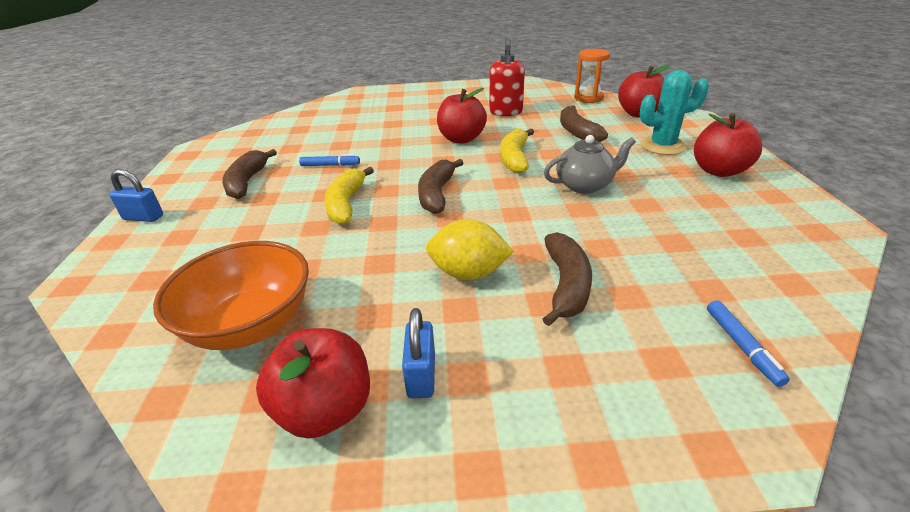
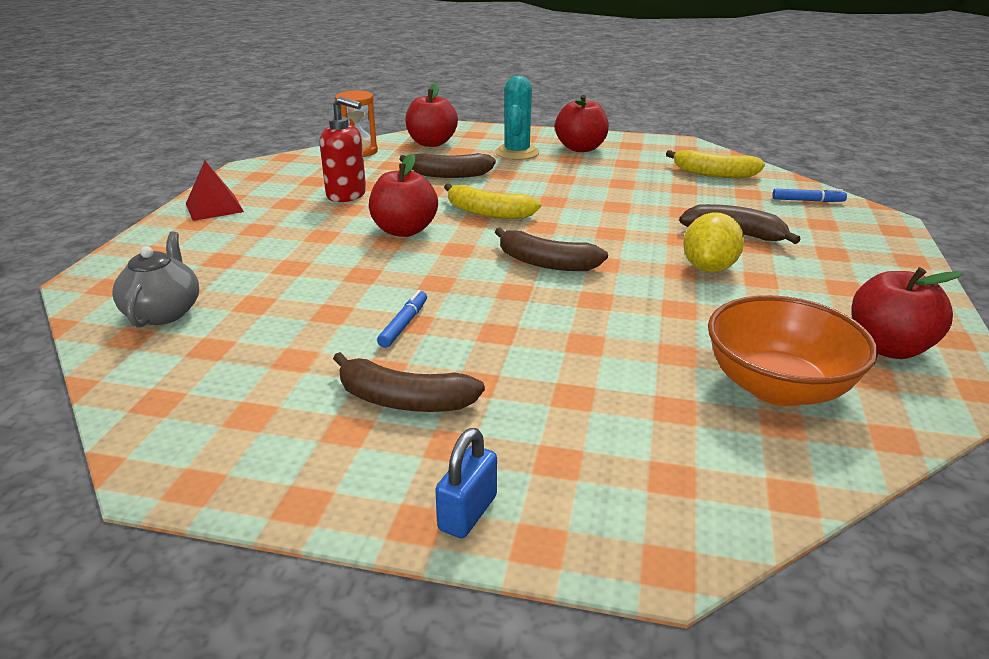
camera: 75 degrees left, 5 degrees down
(346, 204) = (536, 319): yellow banana -> yellow banana (714, 174)
(421, 375) = (844, 304): blue padlock -> none
(458, 89) = (214, 207): none -> red pyramid
(585, 185) = (574, 196): grey teapot -> grey teapot (163, 312)

